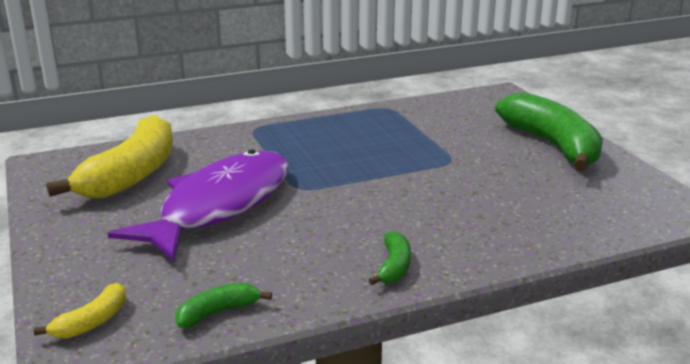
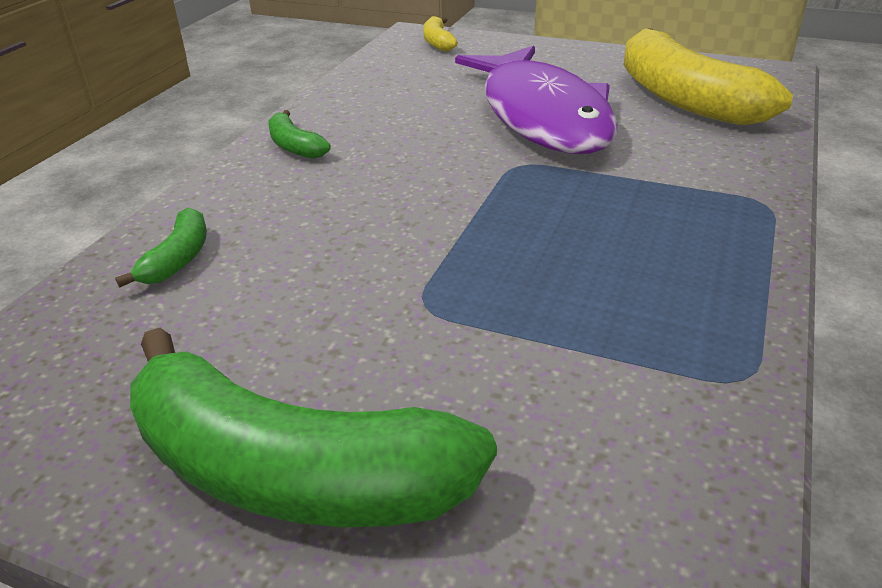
camera: 135 degrees right, 10 degrees up
(218, 312) = (375, 73): green banana -> green banana (178, 259)

